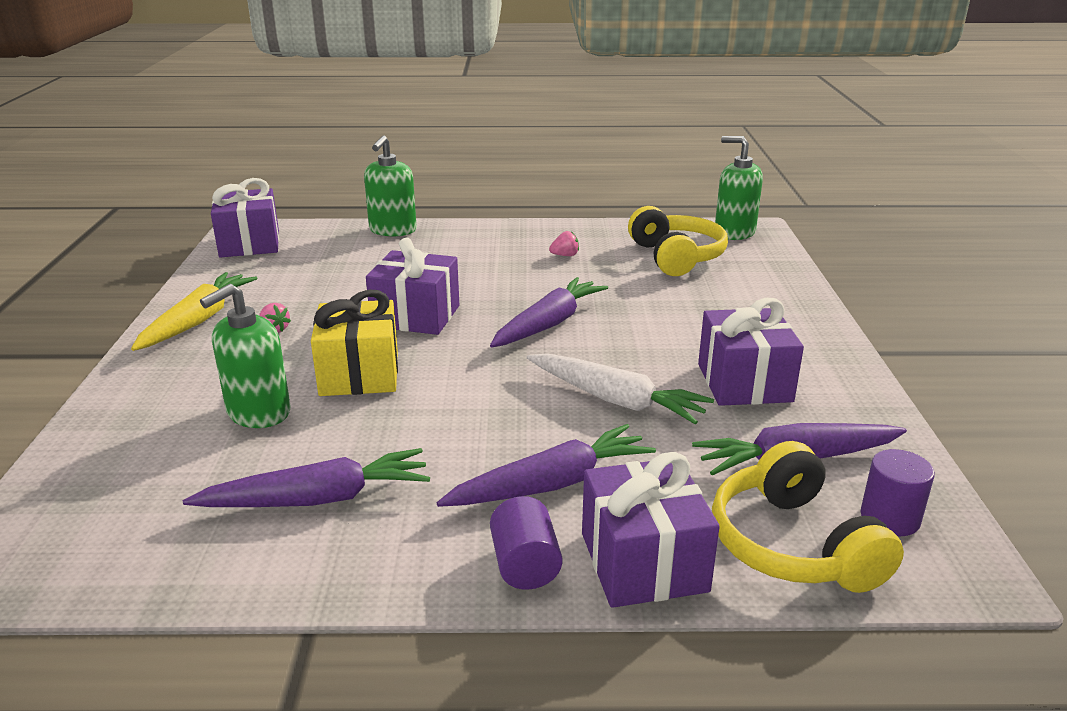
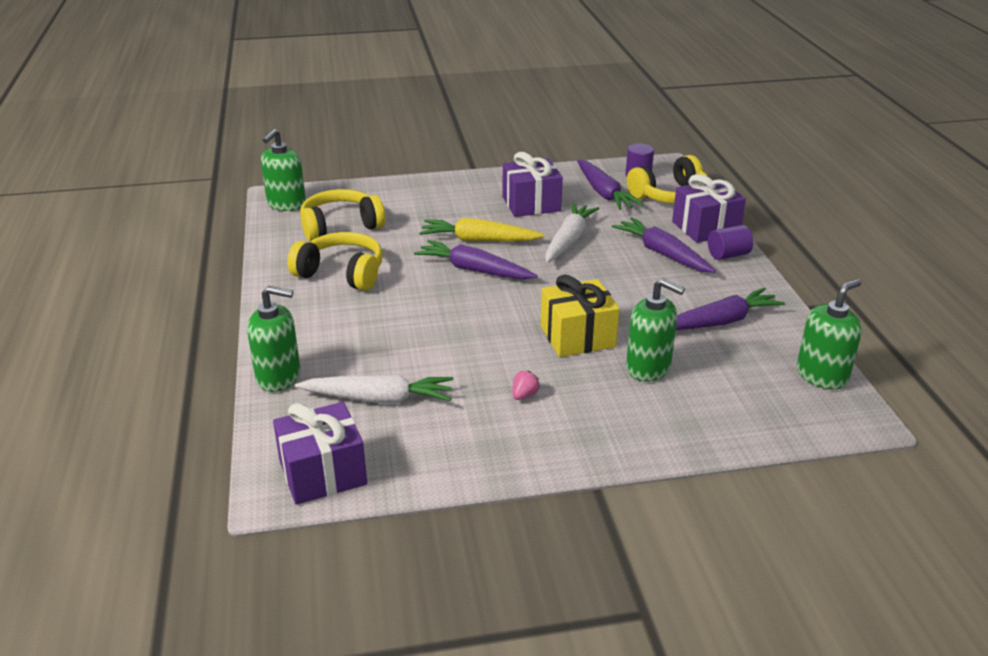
camera: 100 degrees left, 5 degrees up
(108, 570) = (822, 375): none -> green soap dispenser
(198, 320) = (521, 446): yellow carrot -> yellow carrot (478, 240)
(318, 499) = (720, 321): purple carrot -> purple carrot turned 90 degrees clockwise
(328, 265) = (379, 399): none -> white carrot
(416, 316) = (478, 328): purple gift -> none
(565, 255) = (341, 273): pink strawberry -> yellow headphones

